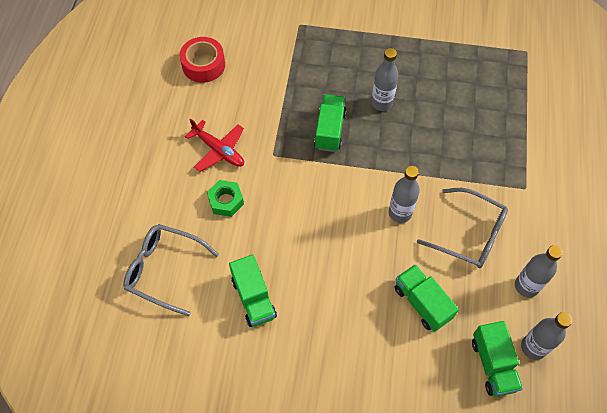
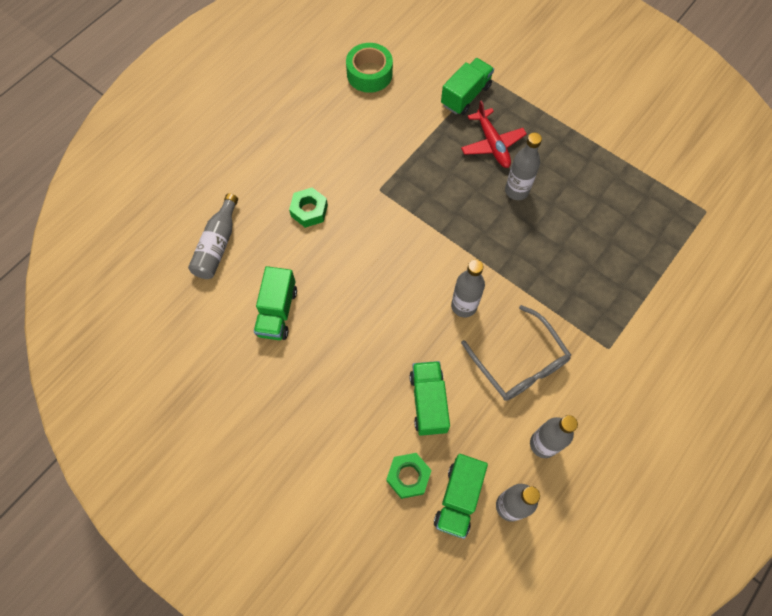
camera: 30 degrees right, 5 degrees up
(165, 270) = (217, 245): grey glasses -> grey bottle
(203, 65) = (369, 74): red tape -> green tape
(219, 150) = (332, 160): red plane -> red plane (492, 144)
(330, 130) = (448, 192): green truck -> green truck (465, 95)
(445, 370) = (408, 476): none -> green nut

